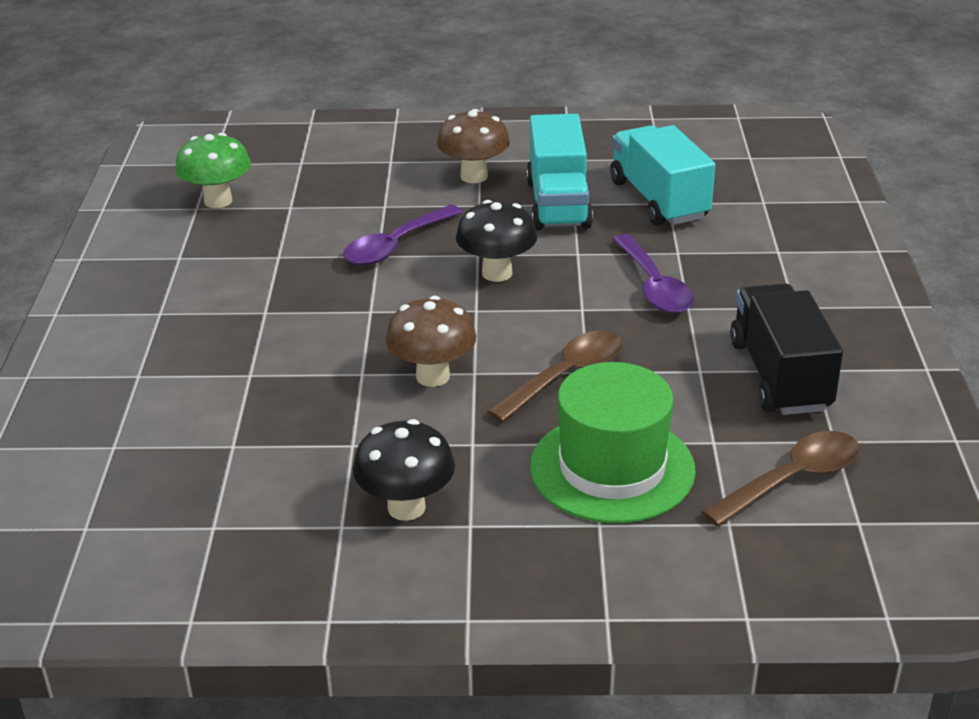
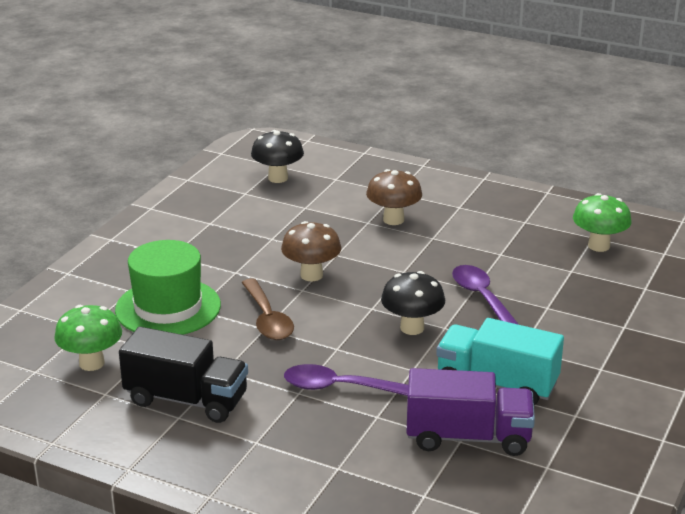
camera: 115 degrees right, 5 degrees down
(406, 507) = (204, 241): black mushroom -> black mushroom (278, 178)
(474, 176) = (572, 358): brown mushroom -> brown mushroom (393, 220)
(659, 200) = (468, 437): turquoise truck -> purple truck
(792, 479) = (91, 363): brown spoon -> green mushroom

